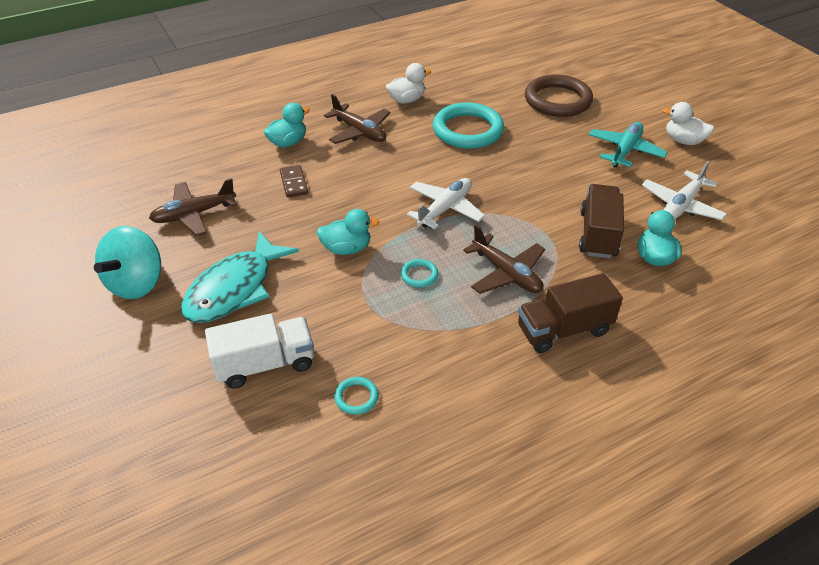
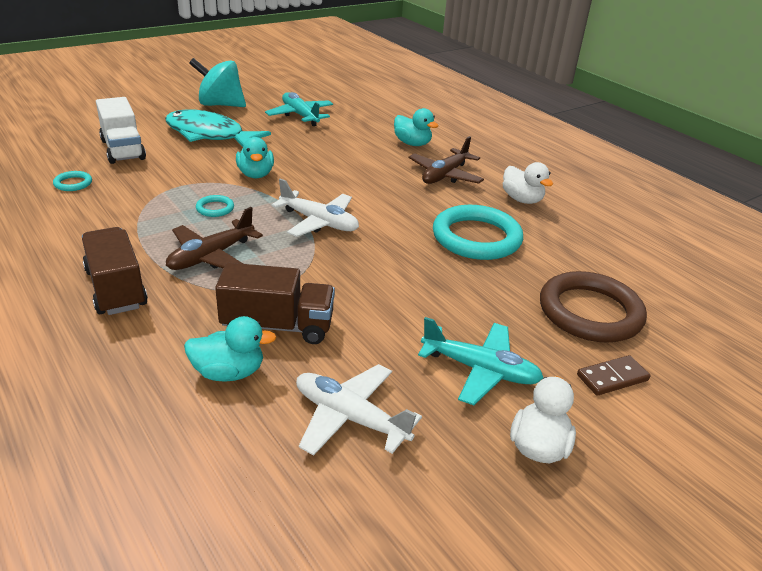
camera: 80 degrees right, 10 degrees down
(194, 214) = (300, 116): brown plane -> turquoise plane
(294, 183) = (349, 149): brown domino -> brown domino (612, 377)

